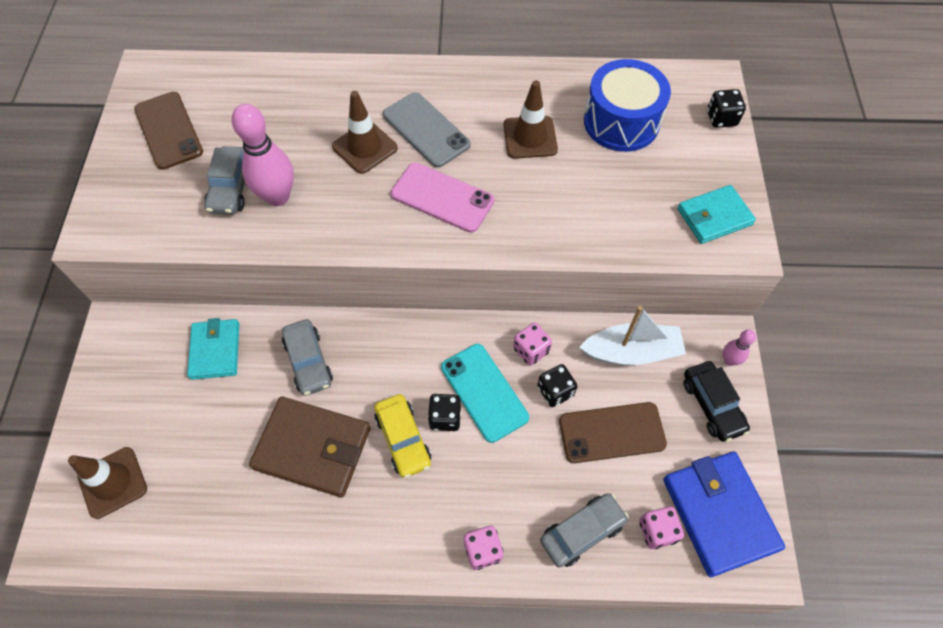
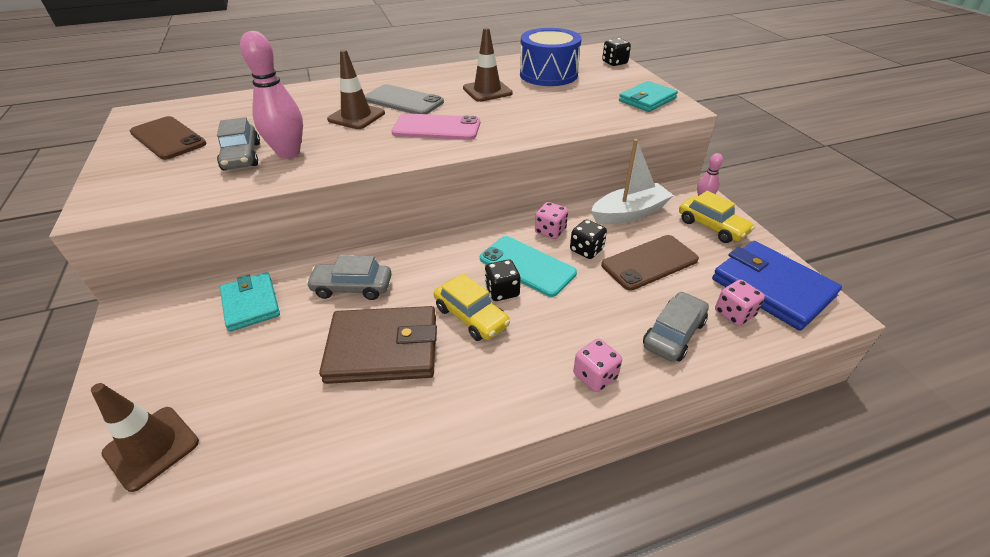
camera: 20 degrees left, 20 degrees down
(308, 362) = (352, 287): grey car -> grey car turned 135 degrees clockwise
(712, 405) = (712, 227): black car -> yellow car

